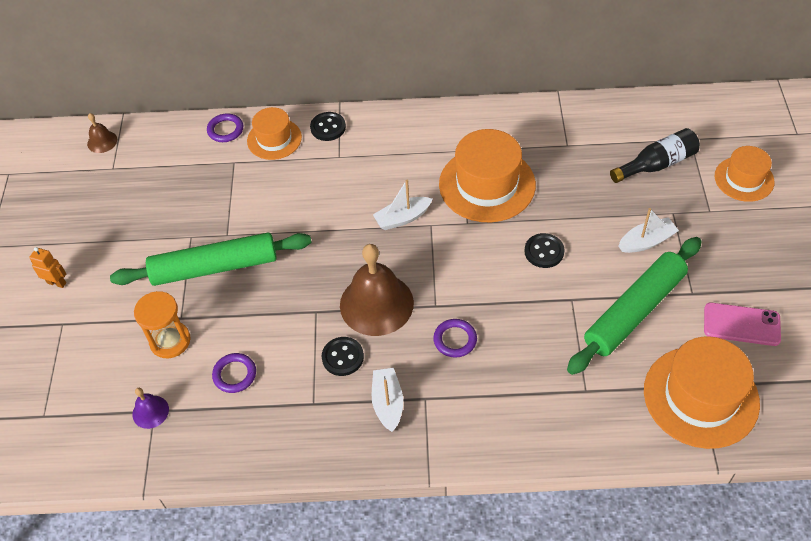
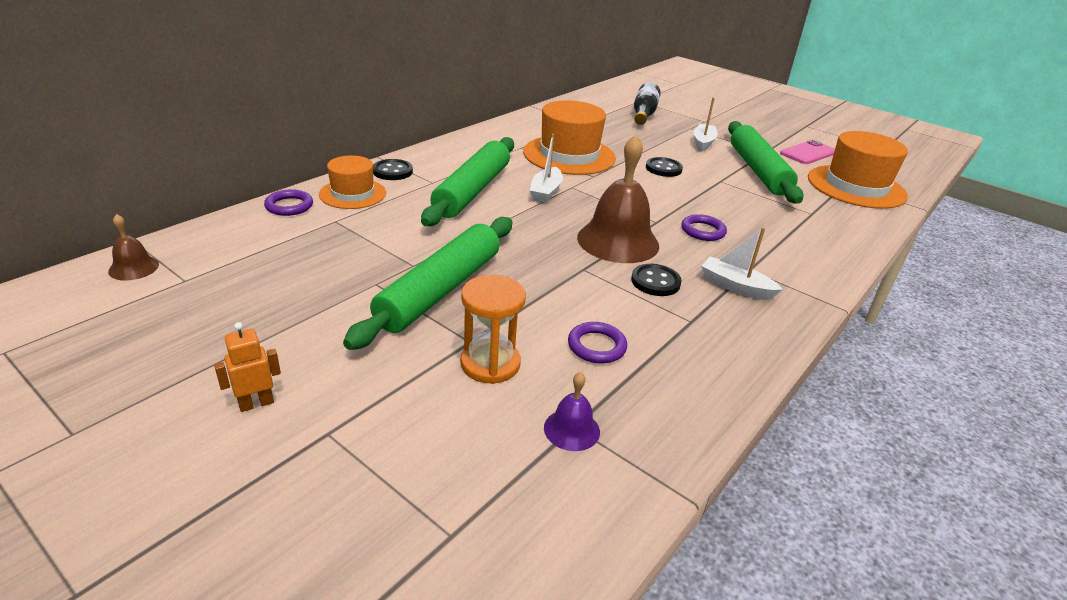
camera: 55 degrees left, 20 degrees down
(353, 183) = (472, 191): none -> green rolling pin
(744, 179) = (693, 105): orange hat -> none

